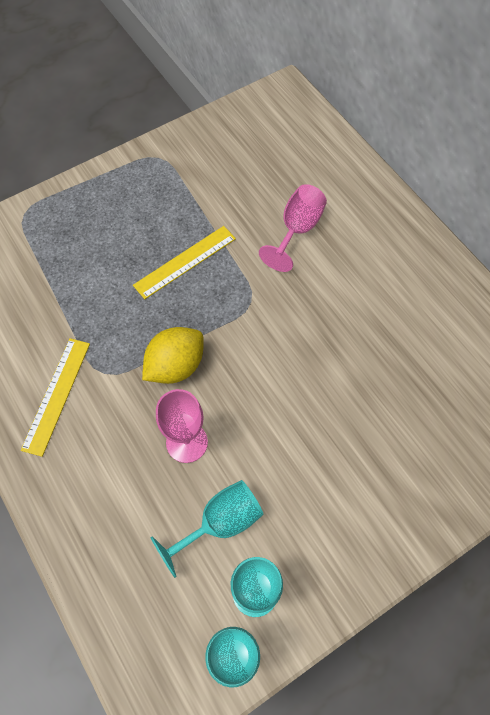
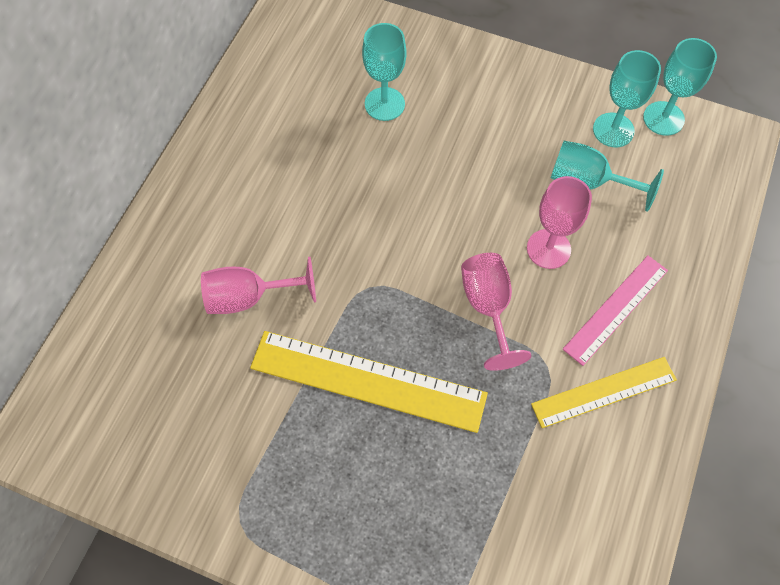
camera: 125 degrees left, 0 degrees up
(102, 453) = (616, 309): none -> pink ruler
(175, 366) = (488, 307): yellow lemon -> pink goblet
(185, 262) = (368, 381): yellow ruler -> yellow ruler, size x1.60
(410, 413) = (384, 104): none -> turquoise goblet

